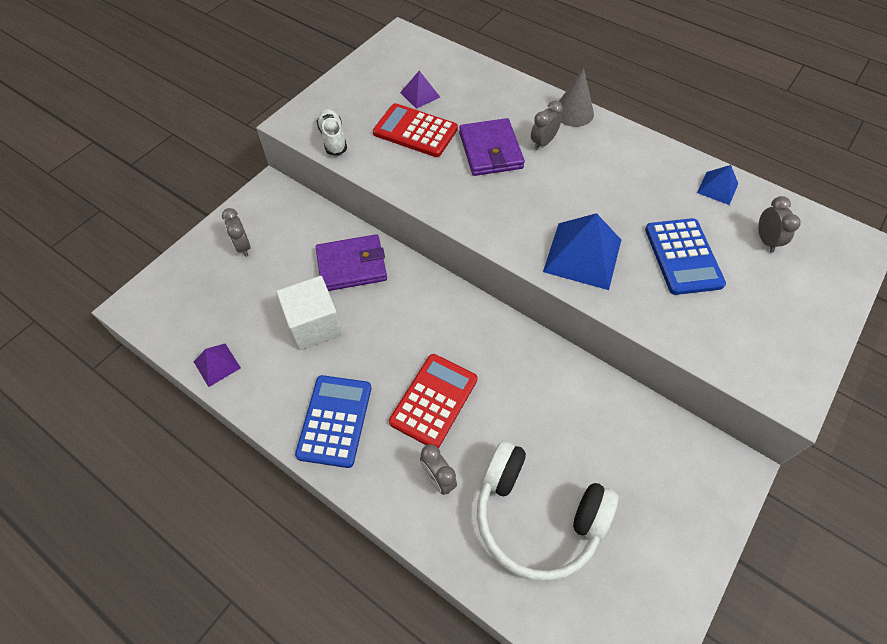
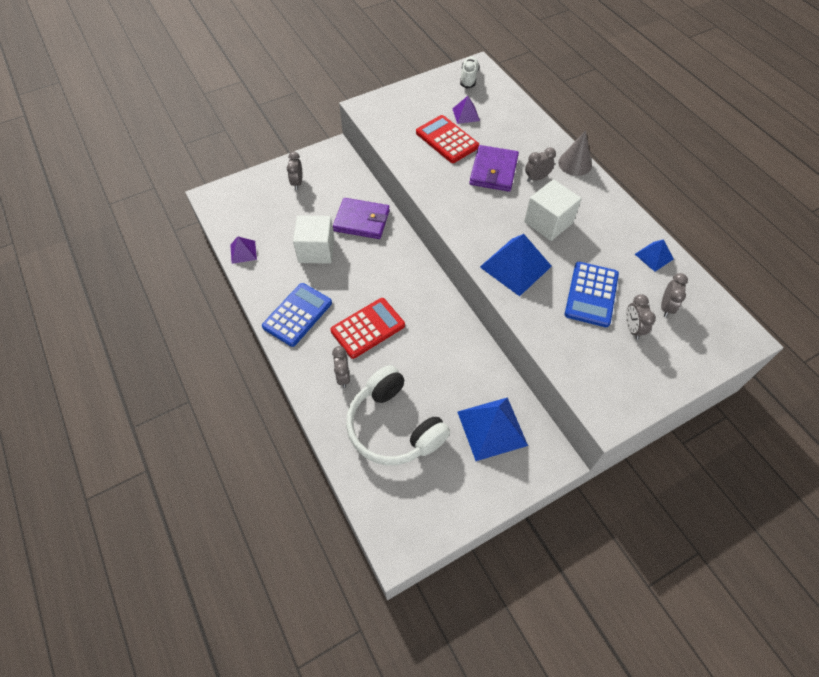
camera: 25 degrees right, 0 degrees up
(333, 139) = (386, 127): white shoe -> white shoe (469, 78)
(586, 189) = (548, 222): none -> white cube
(648, 463) = (492, 428): none -> blue pyramid
(749, 279) = (632, 328): none -> grey clock

